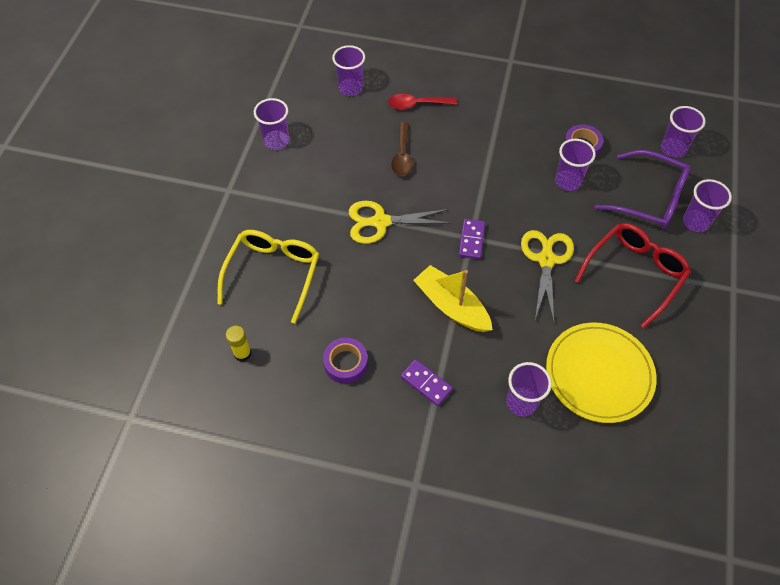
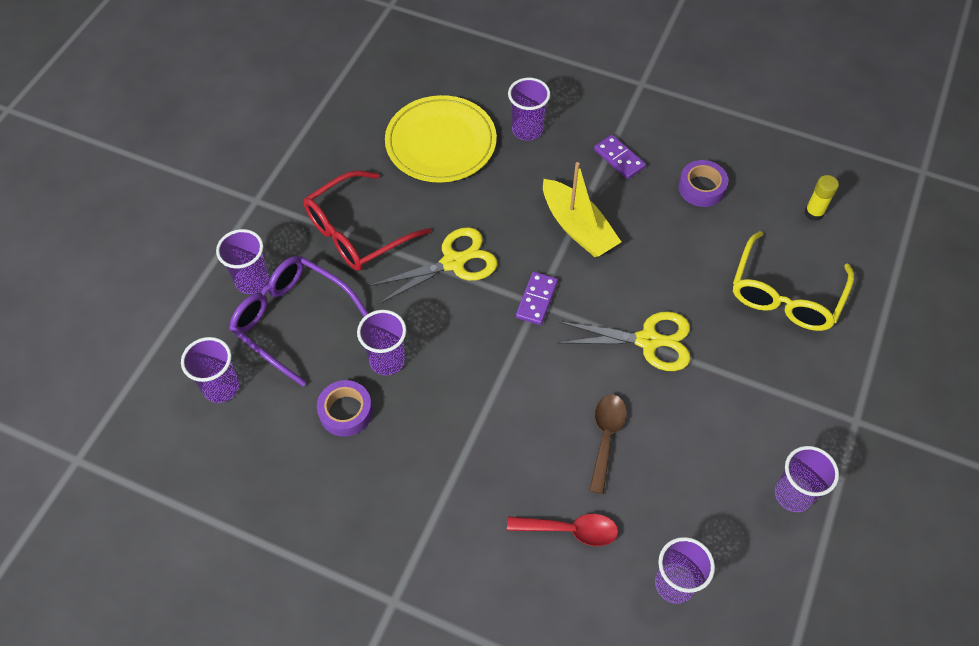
camera: 170 degrees left, 0 degrees up
(546, 260) = (453, 262): yellow scissors -> yellow scissors turned 135 degrees counterclockwise

